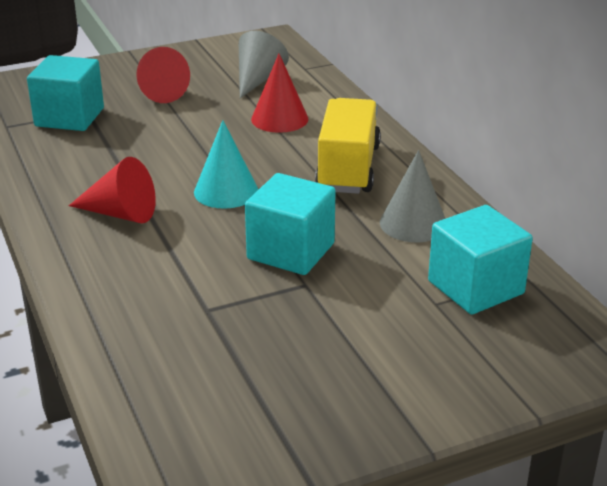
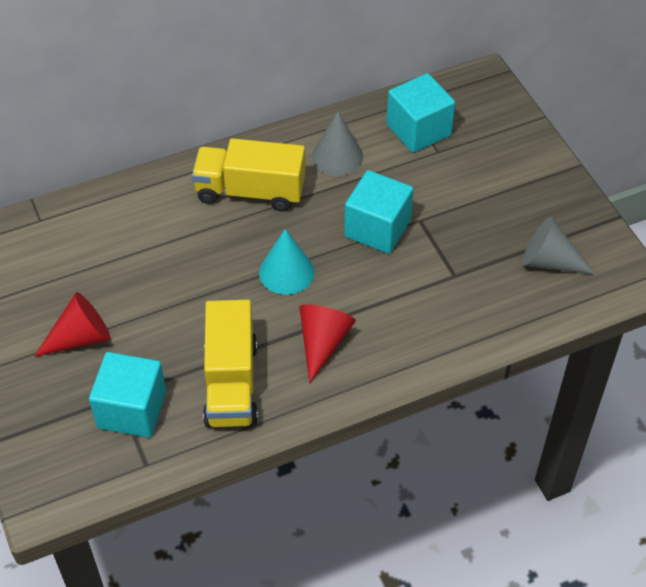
camera: 90 degrees left, 20 degrees up
(83, 163) = (231, 383): none -> yellow truck
(258, 79) = (62, 257): grey cone -> grey cone (549, 261)
(279, 119) = (153, 238): red cone -> none

